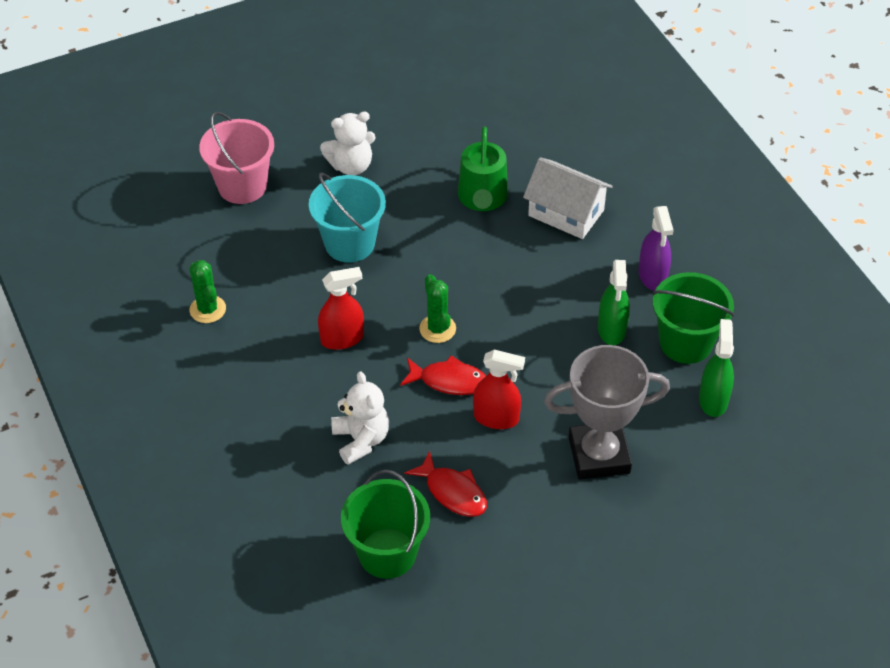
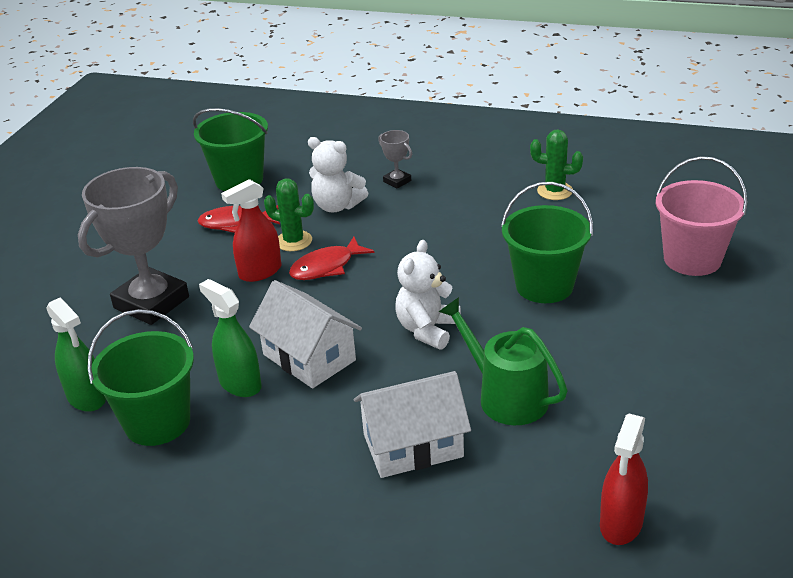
camera: 135 degrees right, 15 degrees down
(283, 426) = (397, 181): none -> grey trophy
(342, 339) = (441, 237): red spray bottle -> red spray bottle (621, 523)
(349, 243) = (544, 286): turquoise bucket -> green bucket
(351, 166) = (654, 333): white teddy bear -> white teddy bear (427, 330)
(437, 329) = (384, 286): green cactus -> green cactus (293, 241)
(550, 314) = (309, 357): none -> white house
(652, 276) = (253, 454): purple spray bottle -> none

